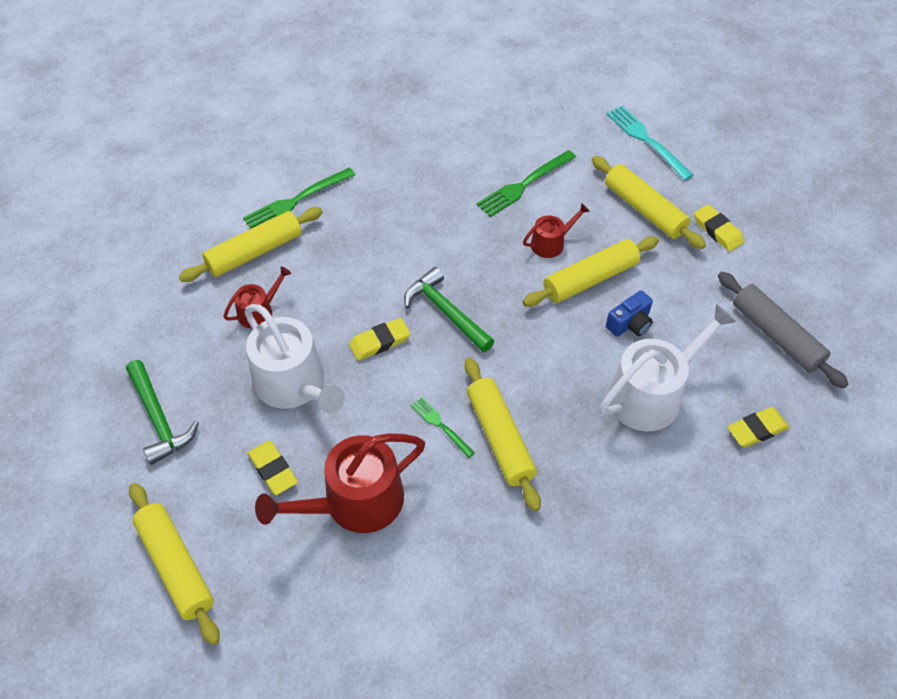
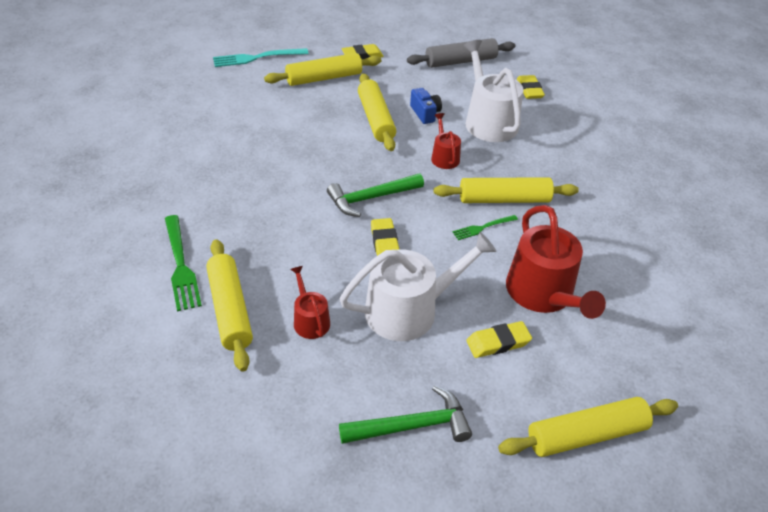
camera: 75 degrees left, 10 degrees down
(524, 185) = (260, 124): green fork -> none
(551, 243) = (330, 127): red watering can -> red watering can (444, 157)

